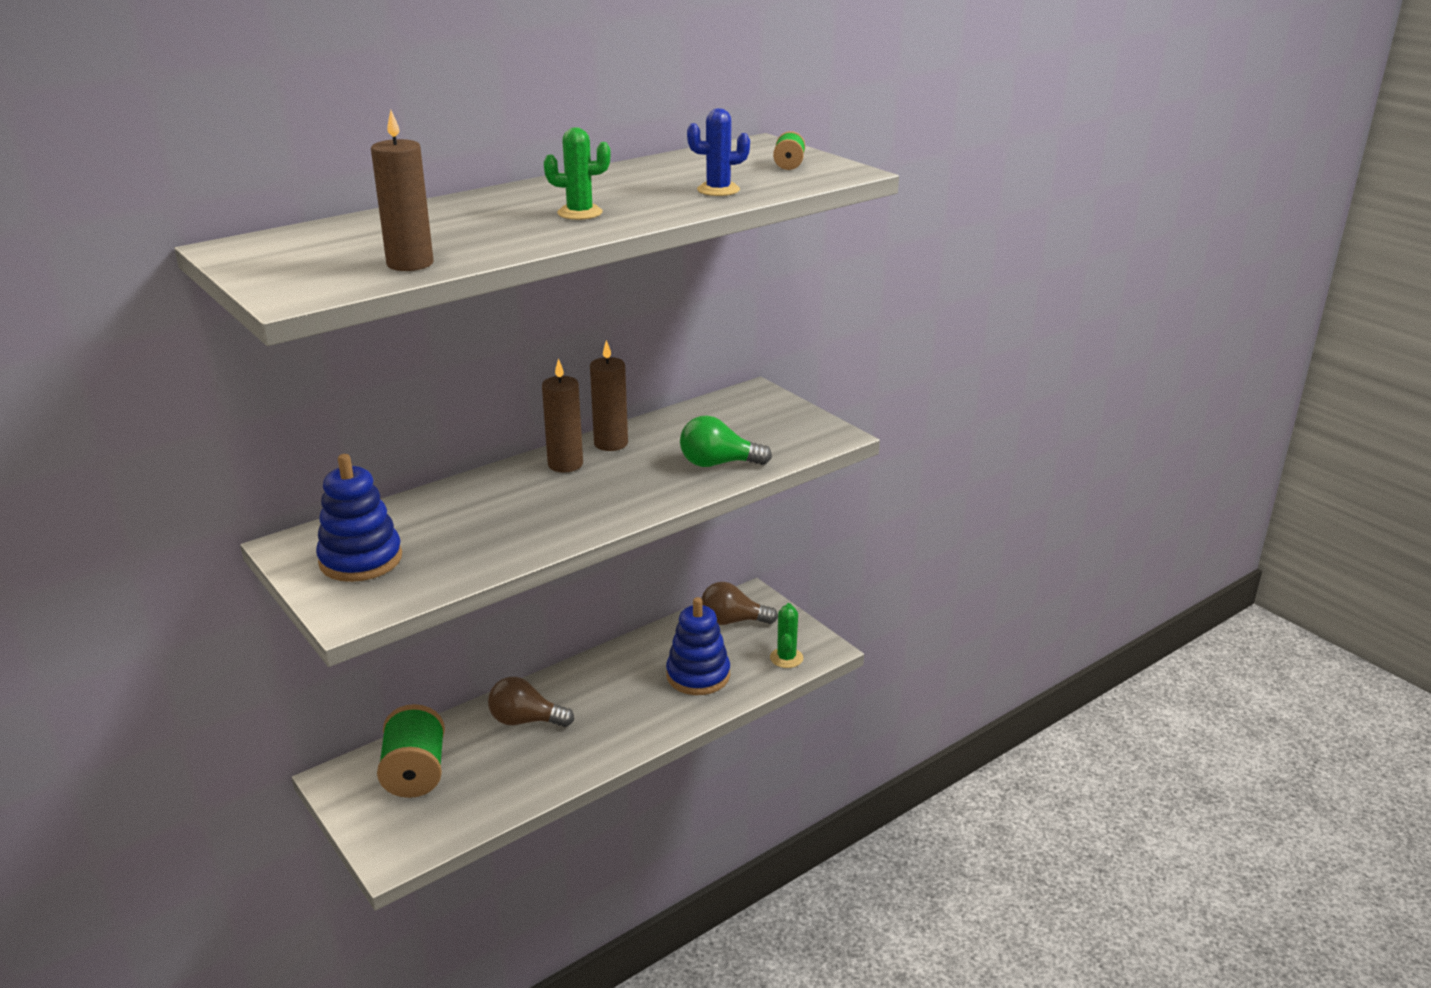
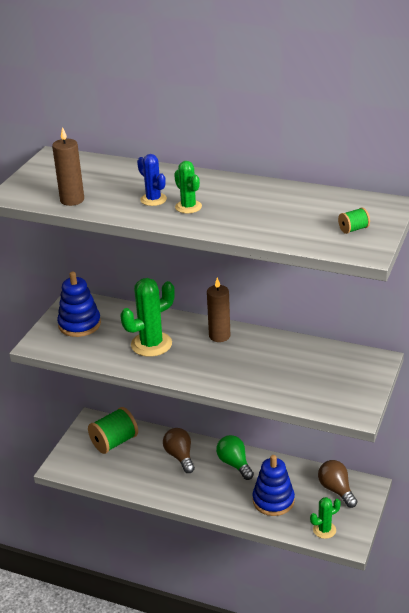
camera: 60 degrees right, 5 degrees up
(506, 517) = (151, 344): none -> green cactus
(611, 443) = (257, 339): brown candle -> none
(718, 190) = (275, 227): blue cactus -> blue cactus (153, 199)
(718, 464) = (274, 385): green light bulb -> green light bulb (234, 464)

